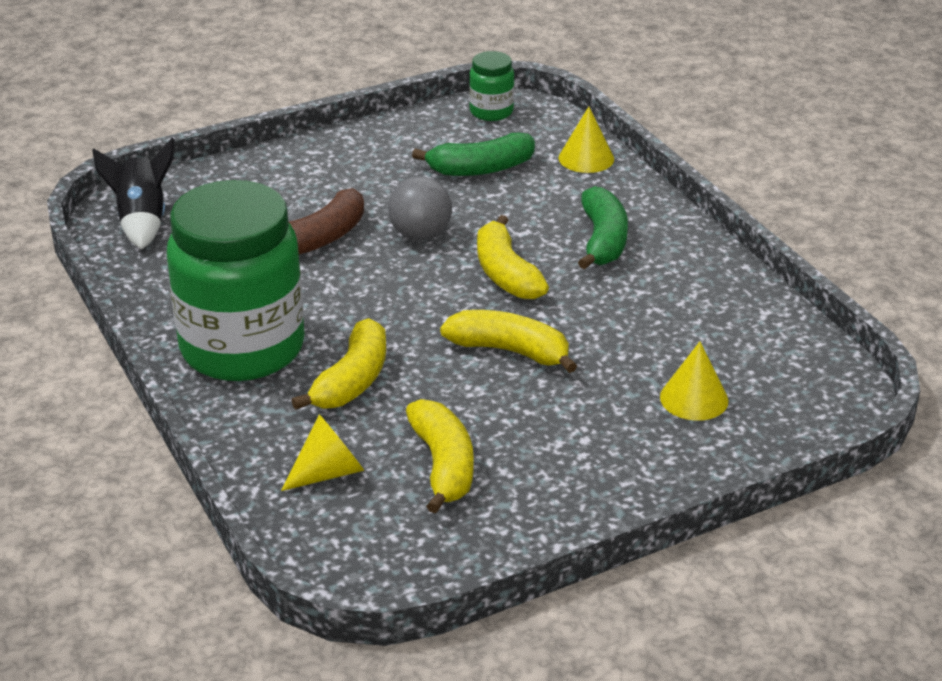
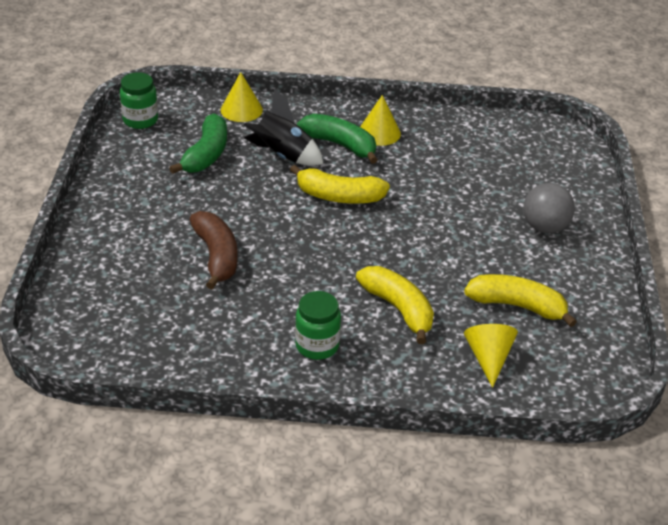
camera: 60 degrees left, 5 degrees up
(142, 221) = (97, 336): black rocket -> black rocket (282, 156)
(242, 348) = (317, 345): green jar -> green jar, size x0.43
(420, 235) = (259, 212): grey ball -> grey ball (545, 227)
(510, 351) = (423, 230): yellow banana -> none
(694, 398) = (526, 184): yellow cone -> yellow cone (379, 133)

